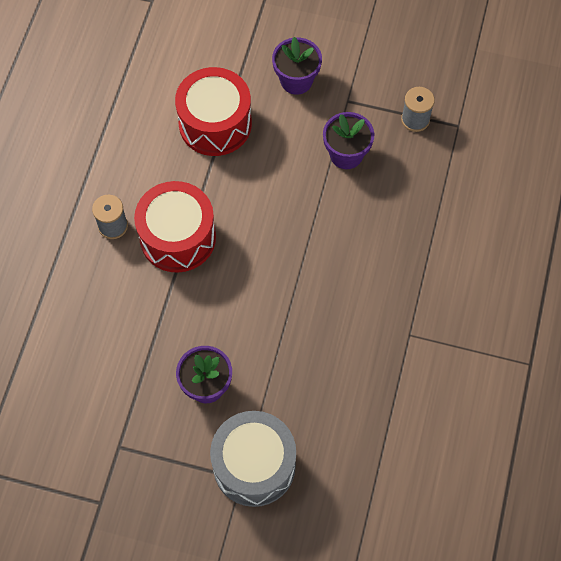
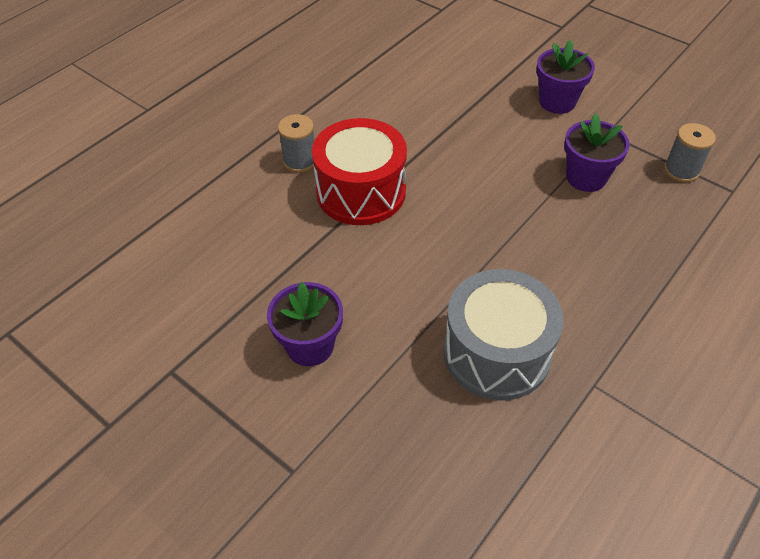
camera: 25 degrees right, 15 degrees down
(215, 124) = (453, 111): red drum -> none
(254, 465) = (317, 461): grey drum -> grey drum (496, 353)

